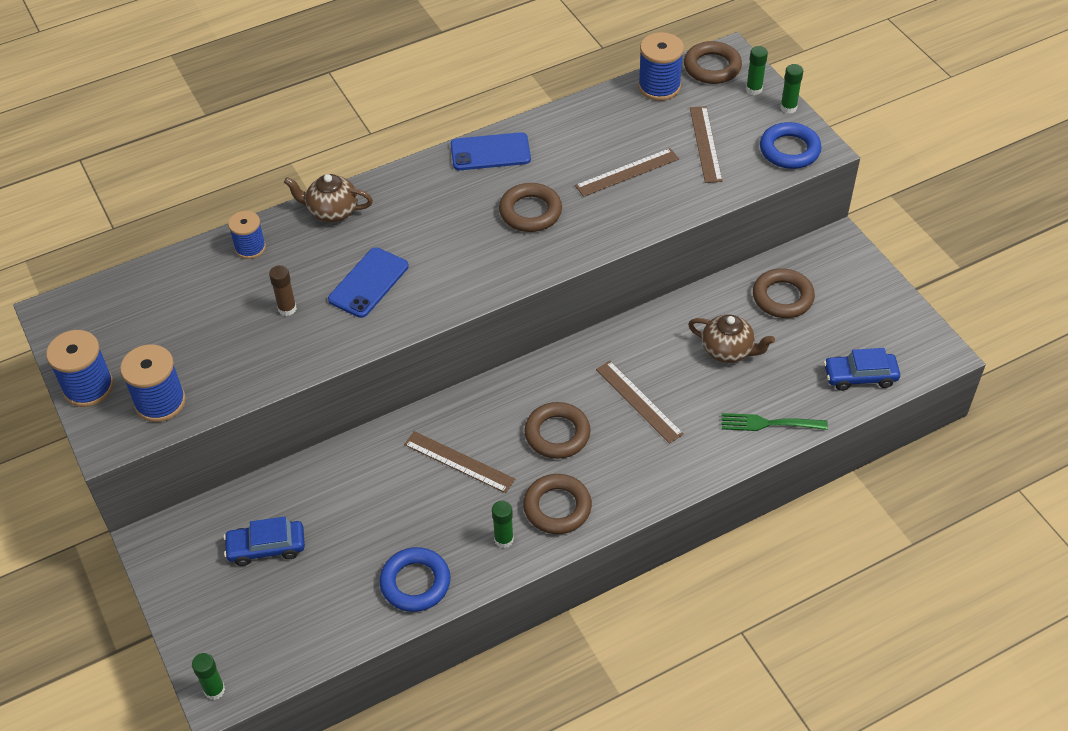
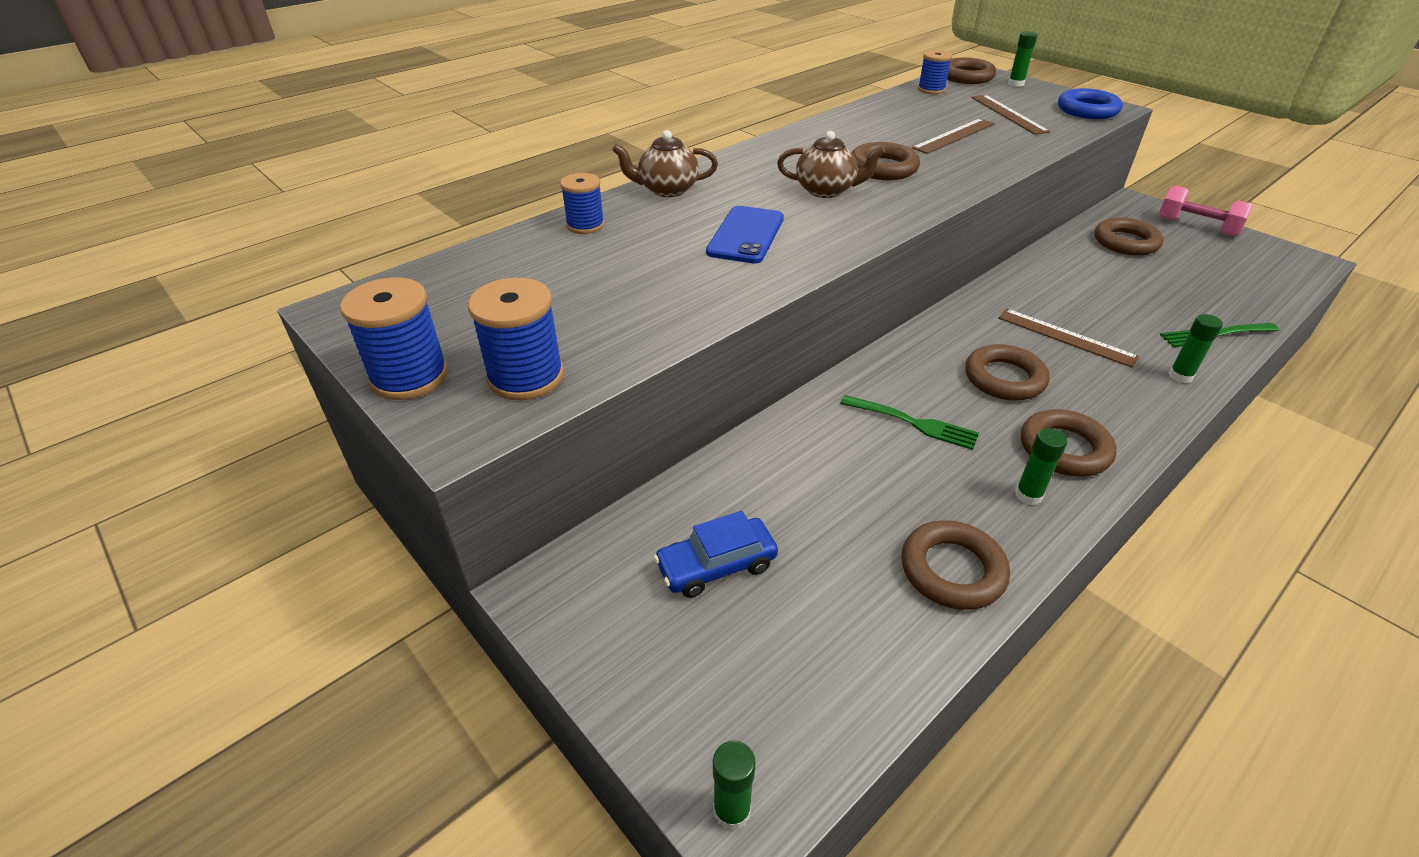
camera: 15 degrees left, 10 degrees down
(287, 309) = (659, 267): brown glue stick -> none
(415, 583) = (952, 570): blue ring -> brown ring
(459, 462) = (912, 423): brown ruler -> green fork
(490, 152) = (807, 137): blue phone -> none
(659, 87) = (931, 89): blue spool -> blue spool, size x0.67
(728, 350) = (1115, 285): brown teapot -> brown teapot (826, 190)
(788, 108) = (1057, 90): green glue stick -> green glue stick (1180, 376)
(860, 376) = (1259, 286): blue car -> none
(871, 288) = (1197, 226): none -> pink dumbbell

